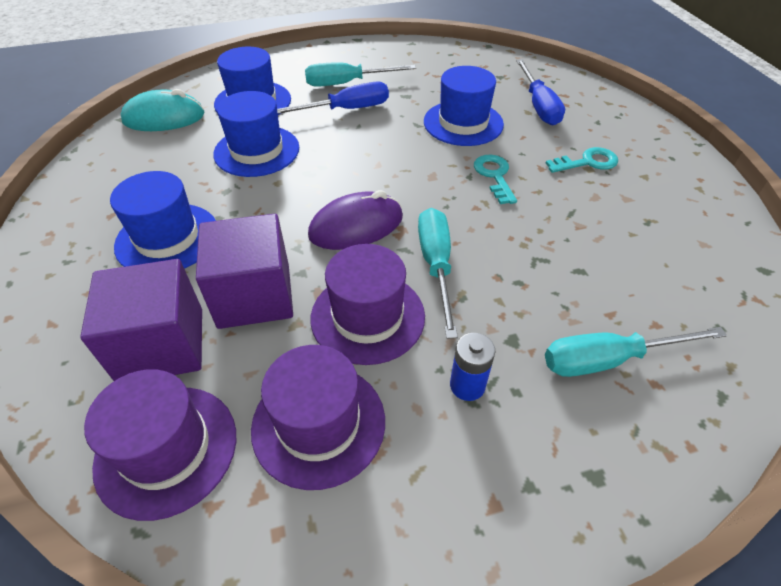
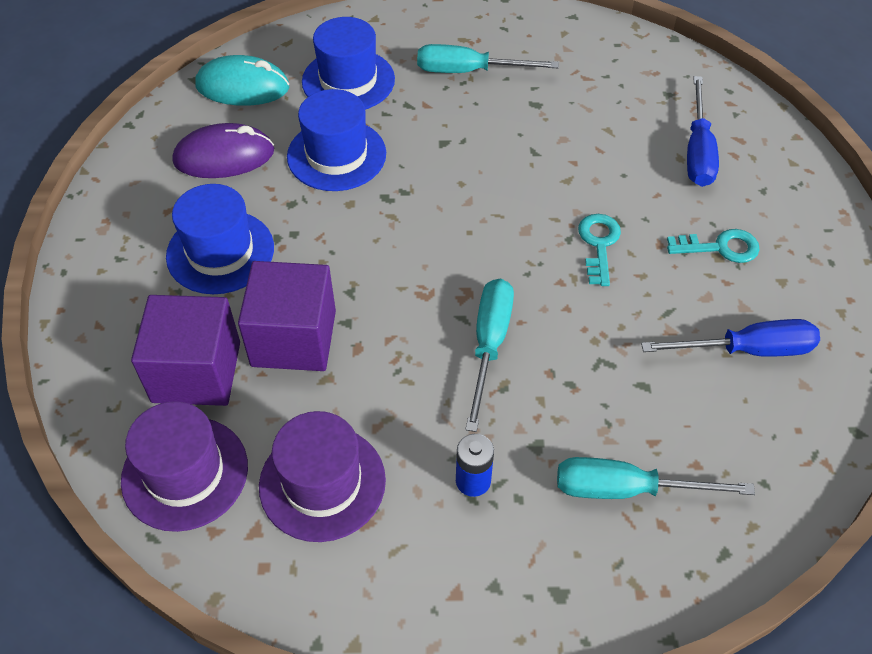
camera: 15 degrees right, 5 degrees up
(346, 110) = (455, 113): blue screwdriver -> blue screwdriver (747, 350)
(356, 226) = (419, 279): purple mouse -> purple mouse (224, 157)
(367, 317) = (399, 387): purple hat -> none
(463, 123) = (591, 160): blue hat -> none

